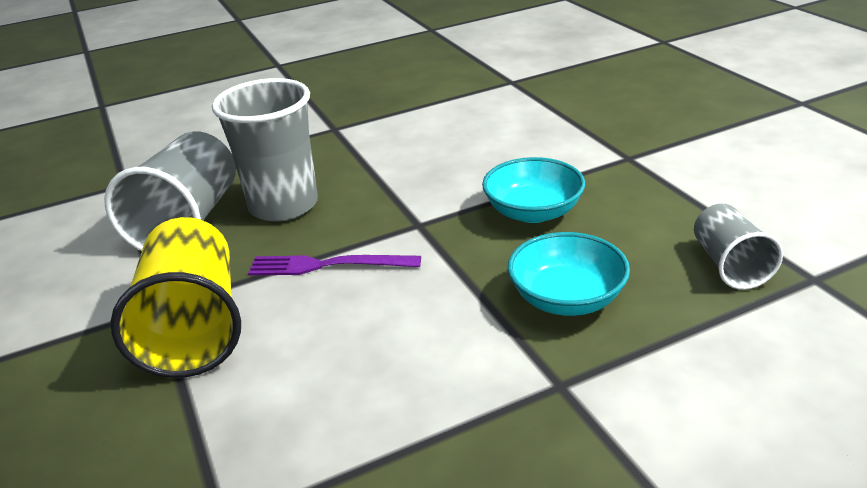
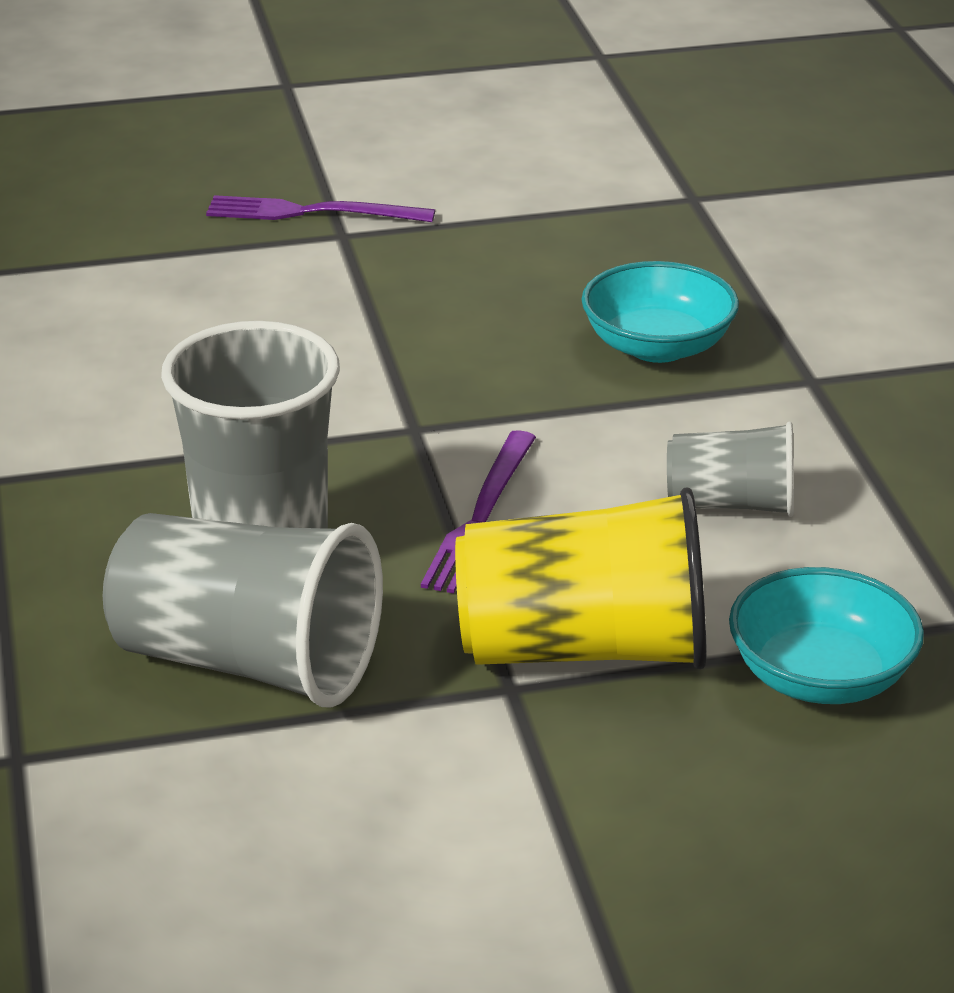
camera: 80 degrees left, 0 degrees up
(533, 212) = (442, 332): turquoise bowl -> turquoise bowl (820, 677)
(647, 143) = (311, 212): none -> purple fork
(729, 265) = (643, 235): grey cup -> grey cup (731, 504)

